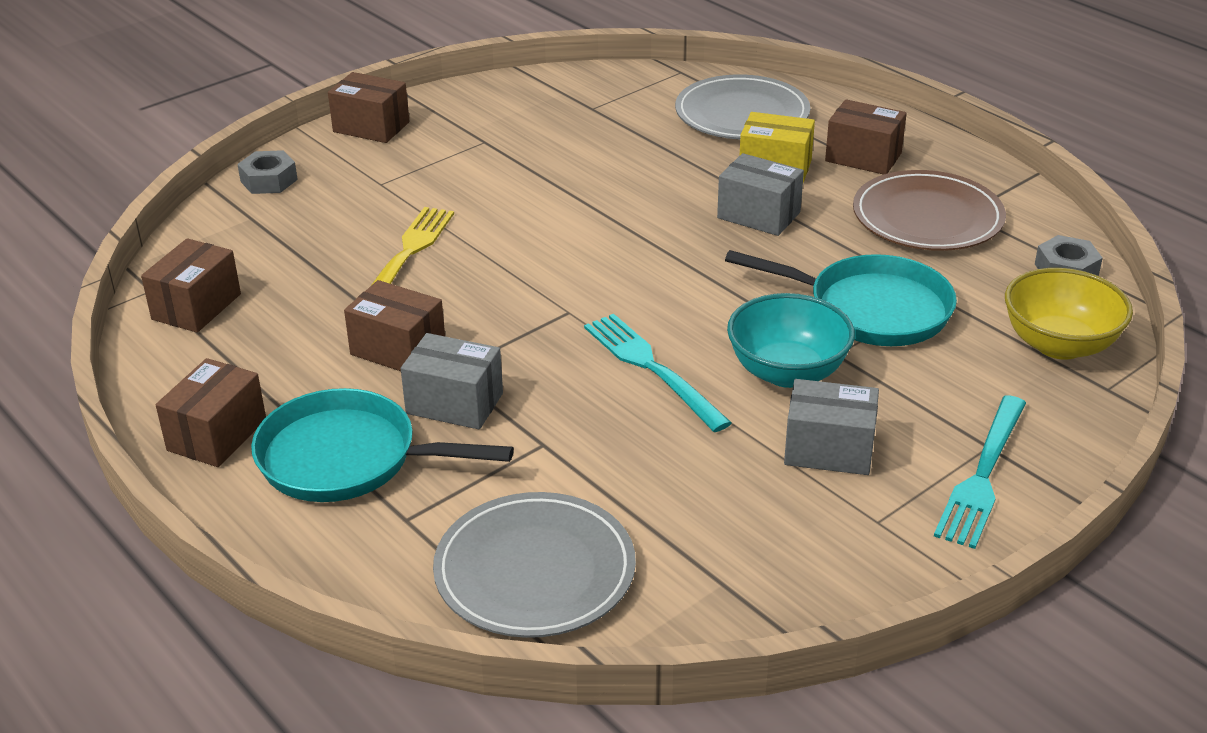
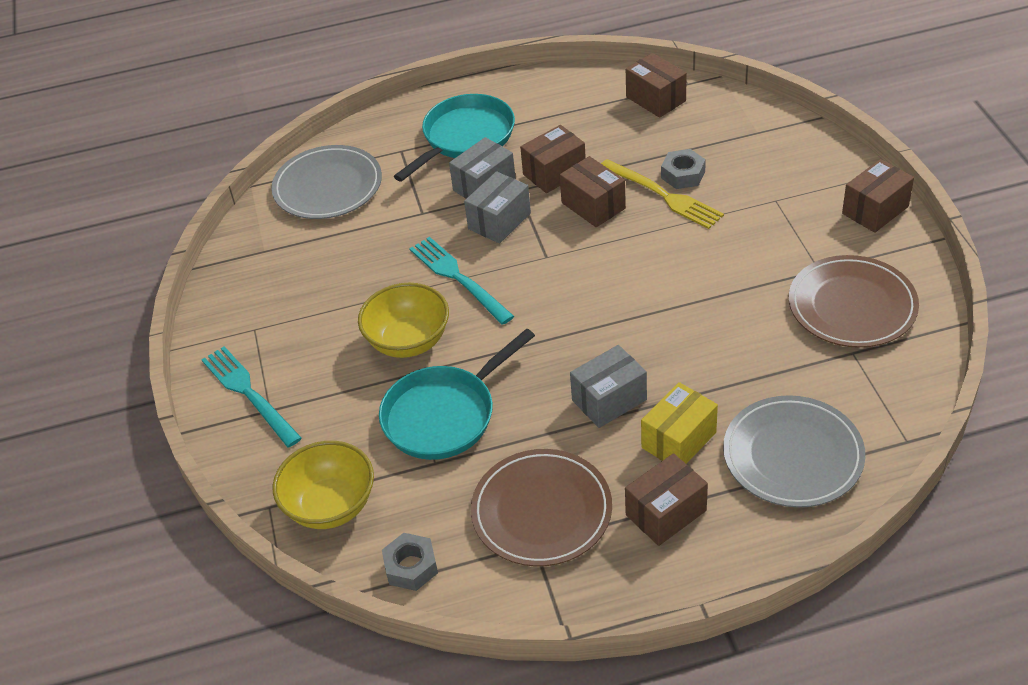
camera: 120 degrees right, 10 degrees up
(217, 435) = (520, 95): brown box -> brown box (593, 205)
(269, 180) = (809, 146): grey nut -> grey nut (683, 175)
(528, 117) = (852, 306): none -> brown plate
(652, 368) = (458, 278): turquoise fork -> turquoise fork turned 120 degrees counterclockwise
(787, 372) = (408, 341): turquoise bowl -> yellow bowl
(829, 450) = (324, 332): grey box -> grey box (499, 221)

